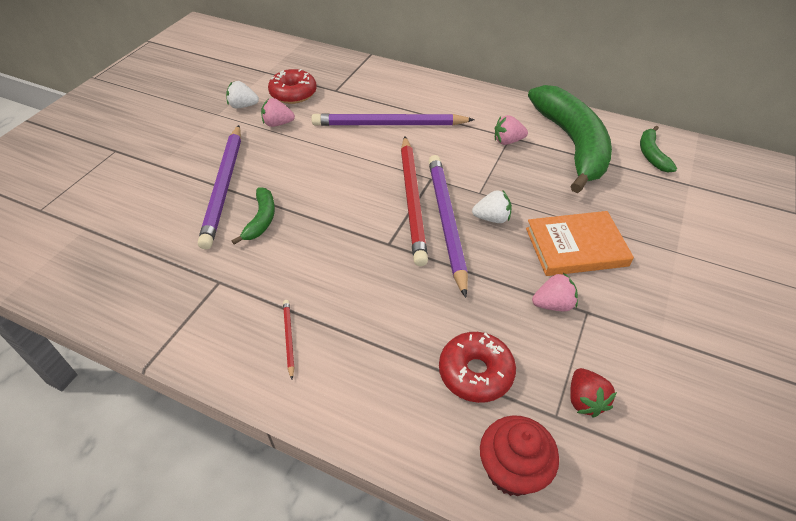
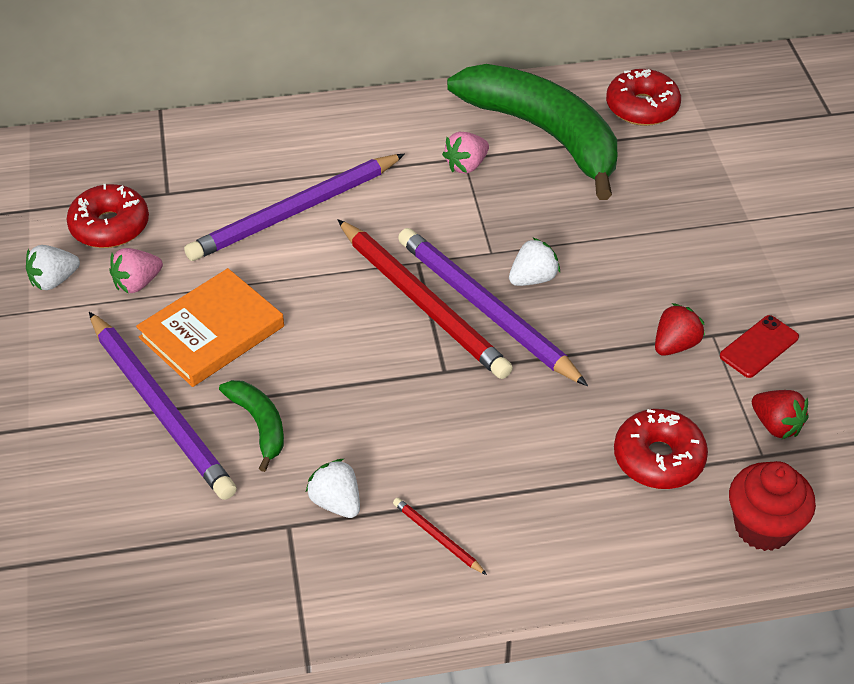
camera: 35 degrees left, 0 degrees up
(256, 283) = (336, 502): none -> white strawberry
(553, 304) = (675, 345): pink strawberry -> red strawberry
(576, 247) = (648, 267): orange book -> orange book (212, 332)
(616, 338) = (759, 347): none -> red phone
(651, 155) = (642, 107): green banana -> red donut

